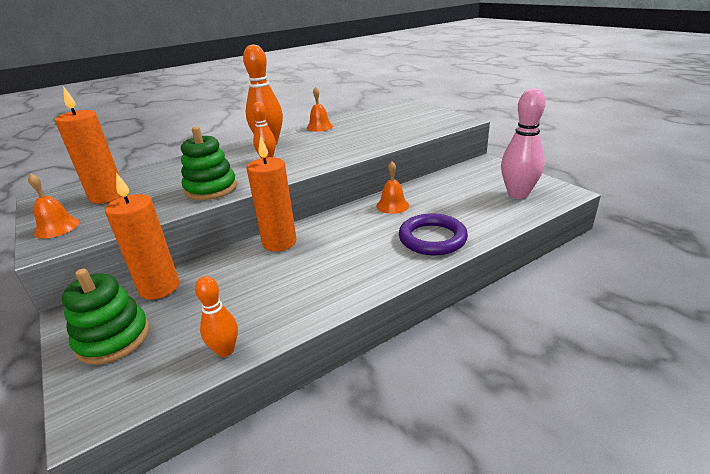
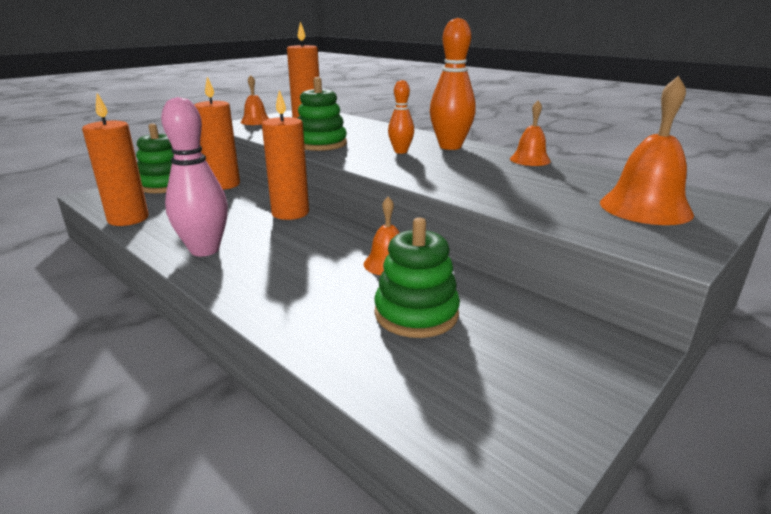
camera: 75 degrees right, 5 degrees down
(225, 350) = (128, 219): orange bowling pin -> orange candle
(412, 116) = (645, 208): none -> orange bell
(432, 238) = (293, 298): purple ring -> none
(455, 201) = (416, 314): none -> green stacking toy
(517, 194) = (471, 388): pink bowling pin -> pink bowling pin (205, 250)

